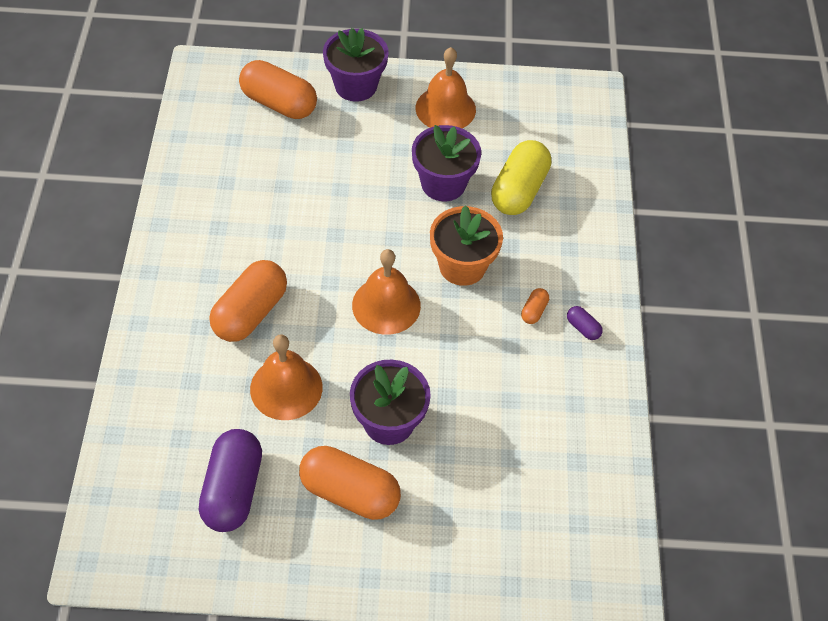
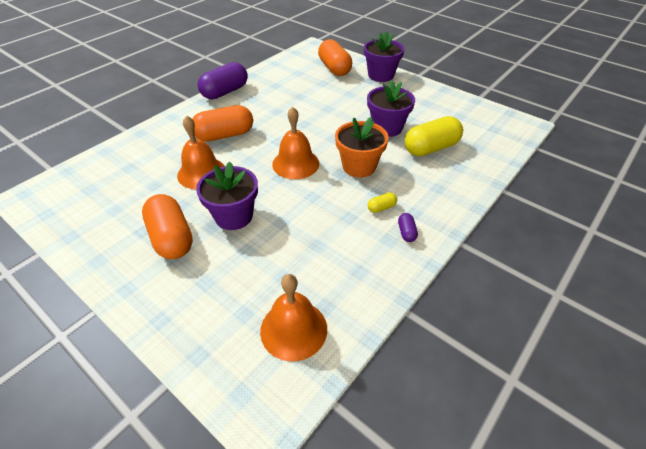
camera: 40 degrees right, 10 degrees down
(233, 490) = (120, 202): purple capsule -> purple capsule (225, 92)
(445, 108) = (421, 99): orange bell -> orange bell (293, 329)
(534, 311) = (381, 207): orange capsule -> yellow capsule

